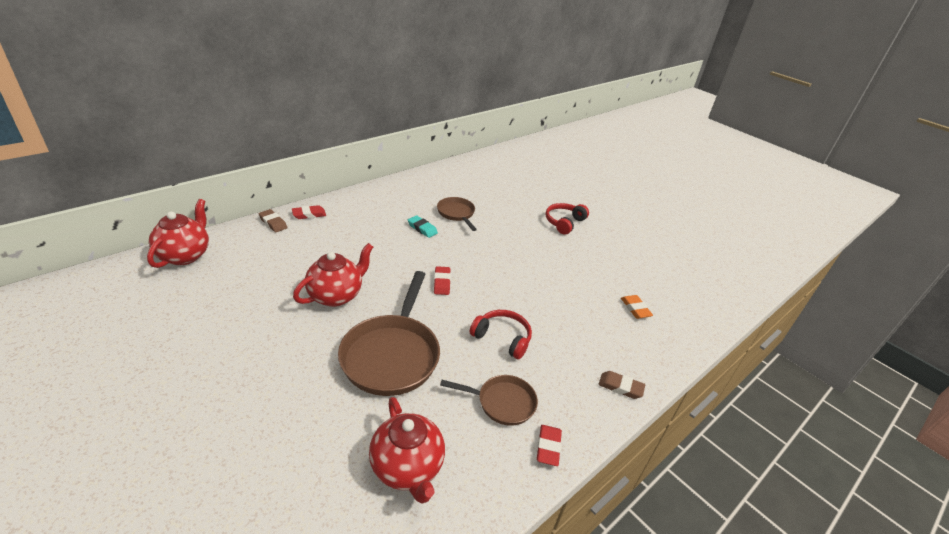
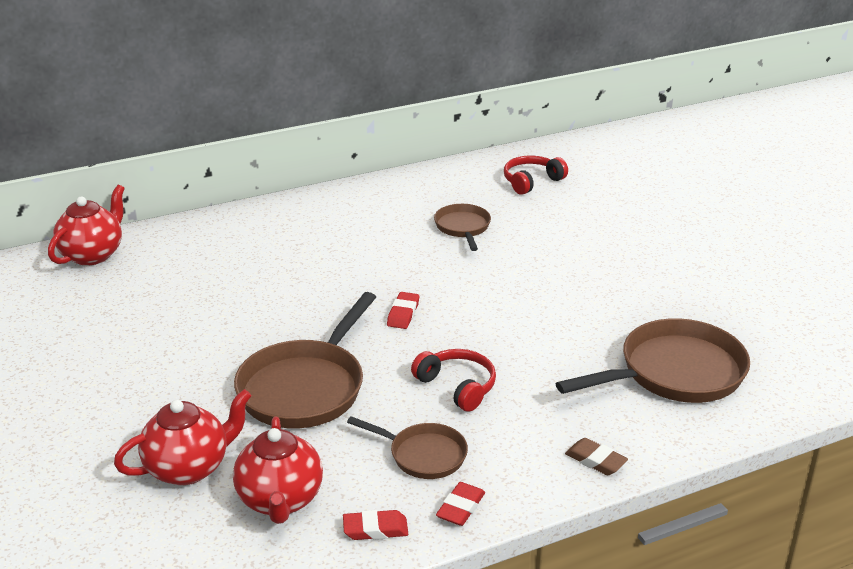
camera: 20 degrees right, 5 degrees down
(273, 223) = (207, 224): brown eraser -> none
(309, 214) = (256, 216): red eraser -> red eraser (375, 529)
(336, 295) = (259, 316): red teapot -> red teapot (189, 468)
(422, 228) = (404, 244): turquoise eraser -> none
(564, 222) = (626, 250): red headphones -> red headphones (531, 181)
(635, 309) = (675, 373): orange eraser -> brown pan

